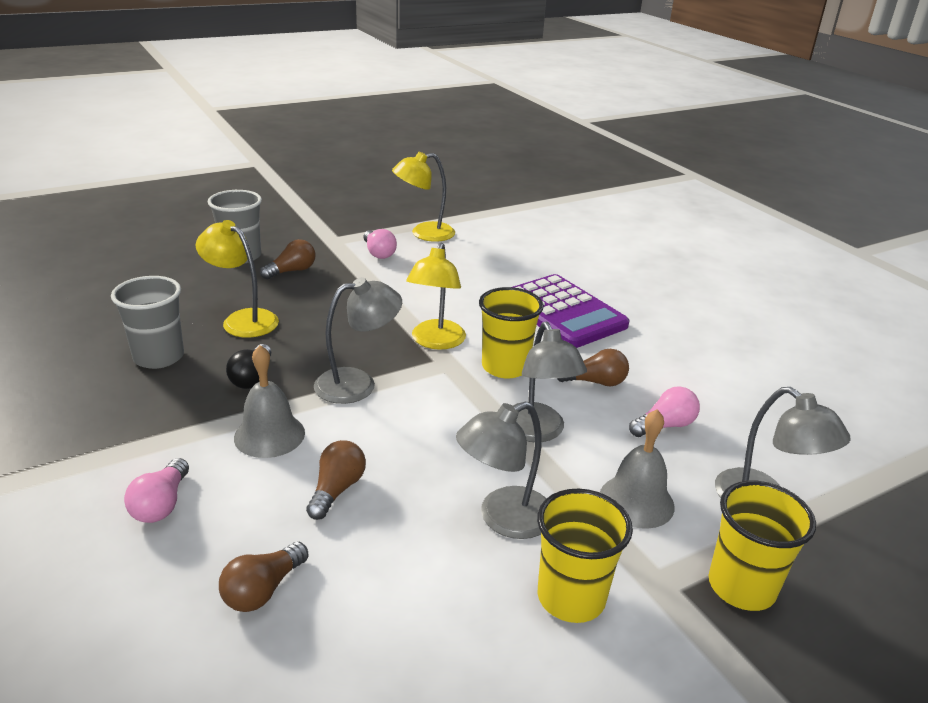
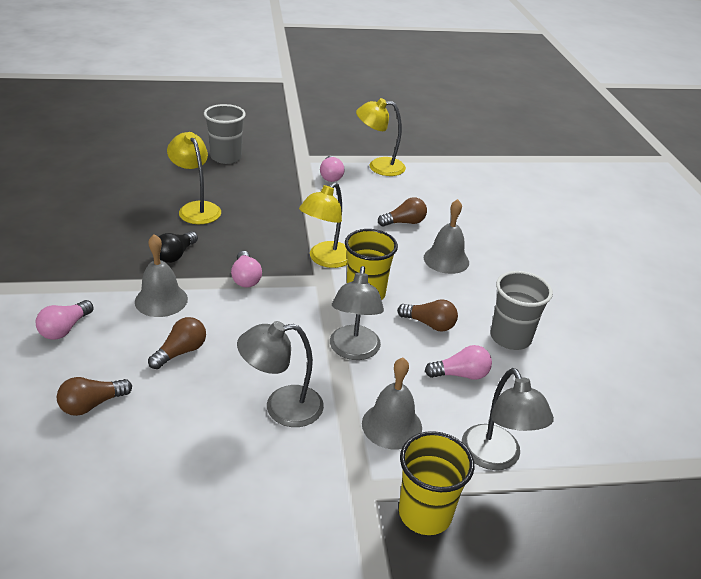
camera: 20 degrees right, 5 degrees up
(159, 357) = (123, 224): grey cup -> grey cup (510, 338)
(292, 271) = (255, 177): brown light bulb -> brown light bulb (404, 222)
(358, 383) = (246, 278): grey lamp -> pink light bulb
(563, 312) = (446, 260): purple calculator -> grey bell
(571, 597) = (290, 477): yellow cup -> none

